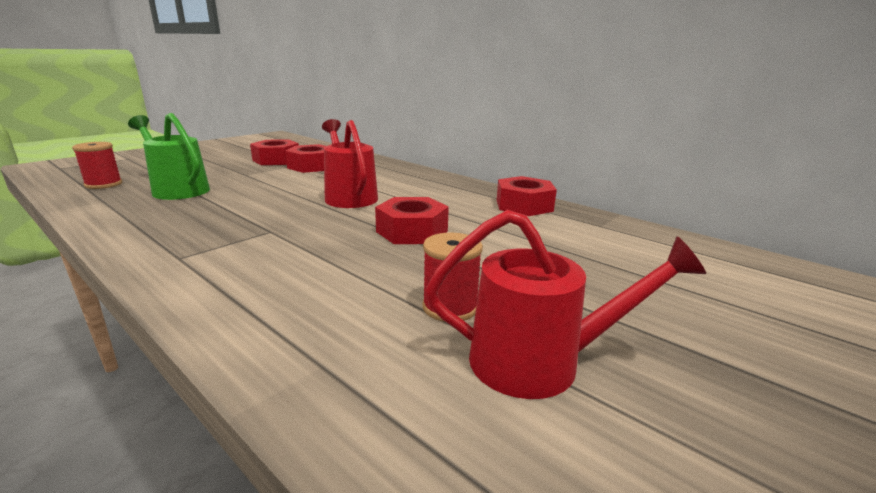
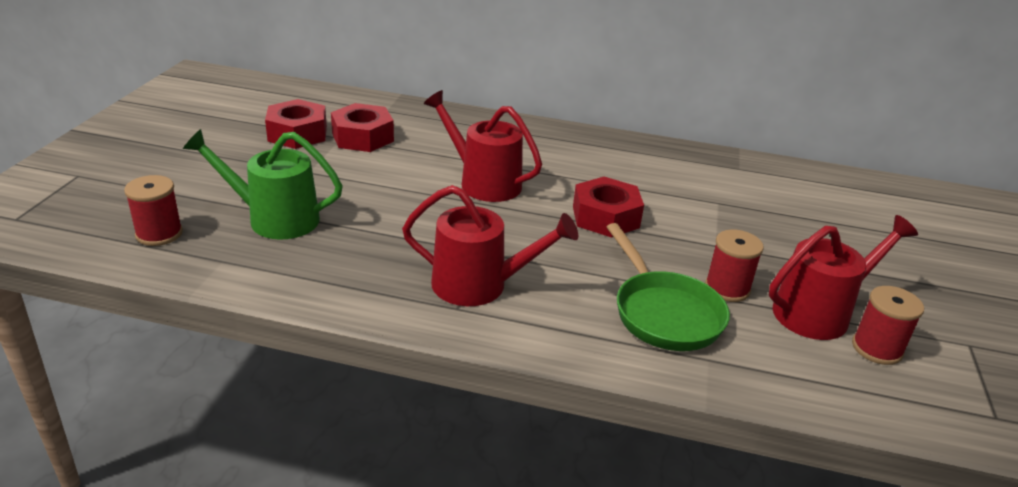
camera: 30 degrees left, 10 degrees up
(225, 248) = (479, 285): none -> red watering can
(345, 309) = (664, 313): none -> green pan
(524, 205) = (656, 155): red nut -> none
(581, 434) = (877, 348): none -> red spool

